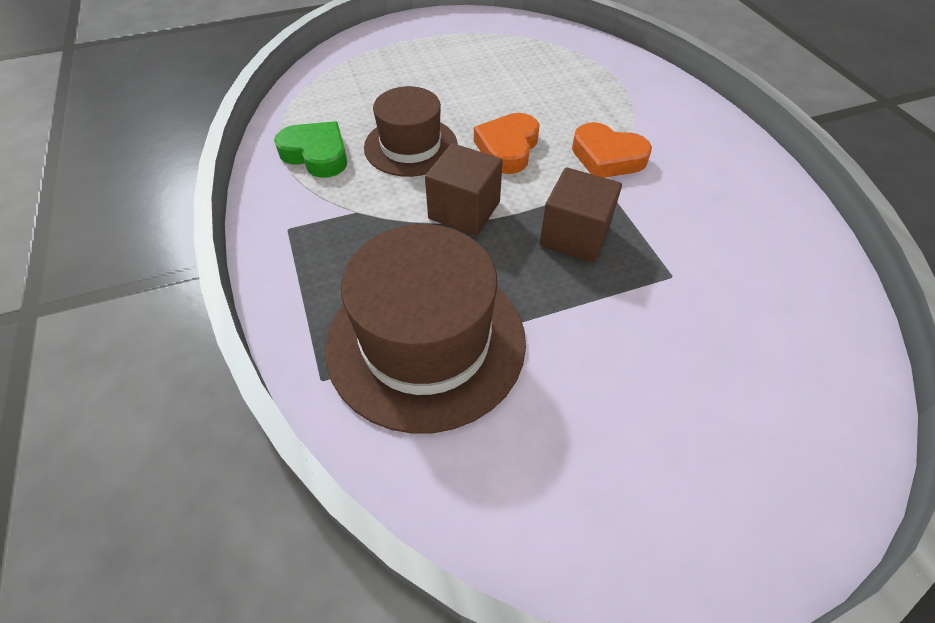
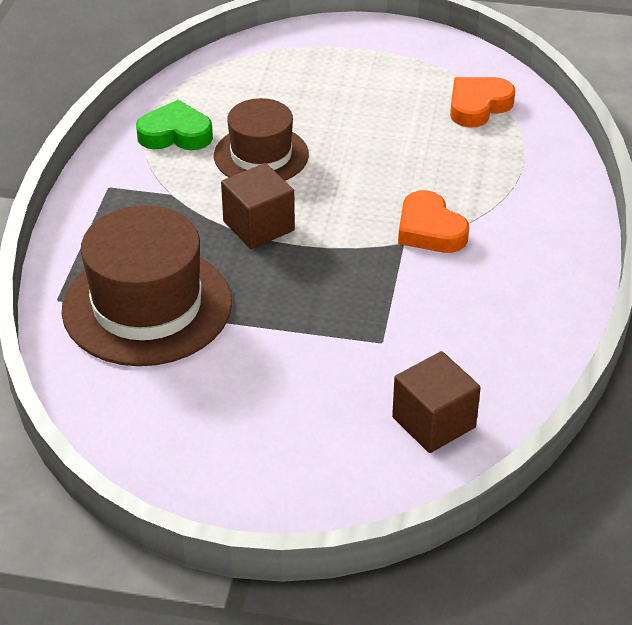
camera: 30 degrees right, 10 degrees down
(316, 154) = (175, 134): green heart -> green heart turned 60 degrees counterclockwise
(507, 148) = (345, 188): orange heart -> orange heart (478, 106)
(574, 236) = (332, 281): brown cube -> brown cube (433, 422)

